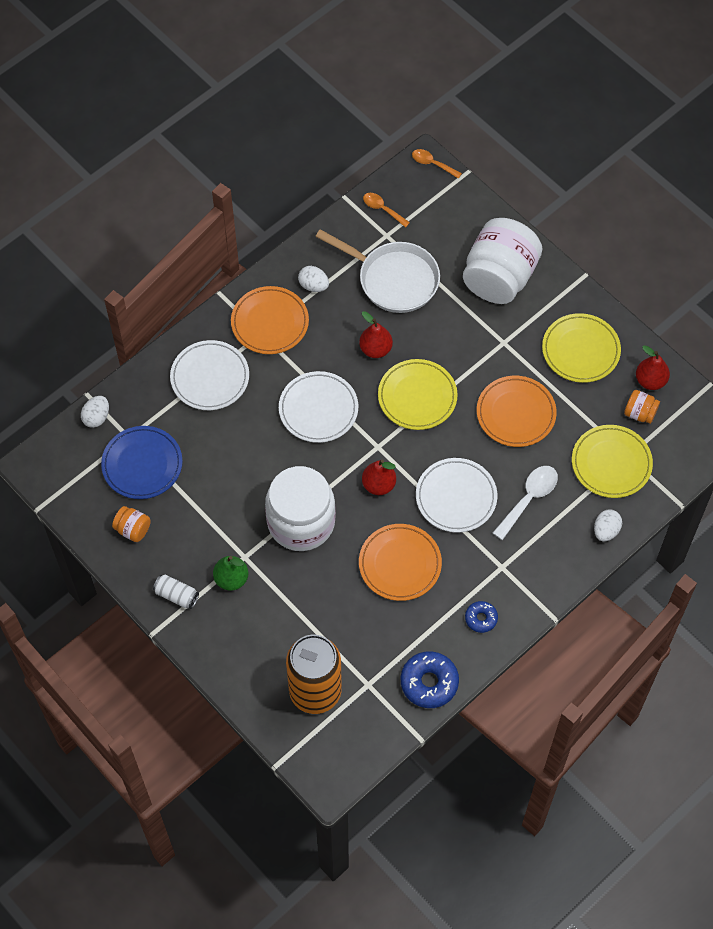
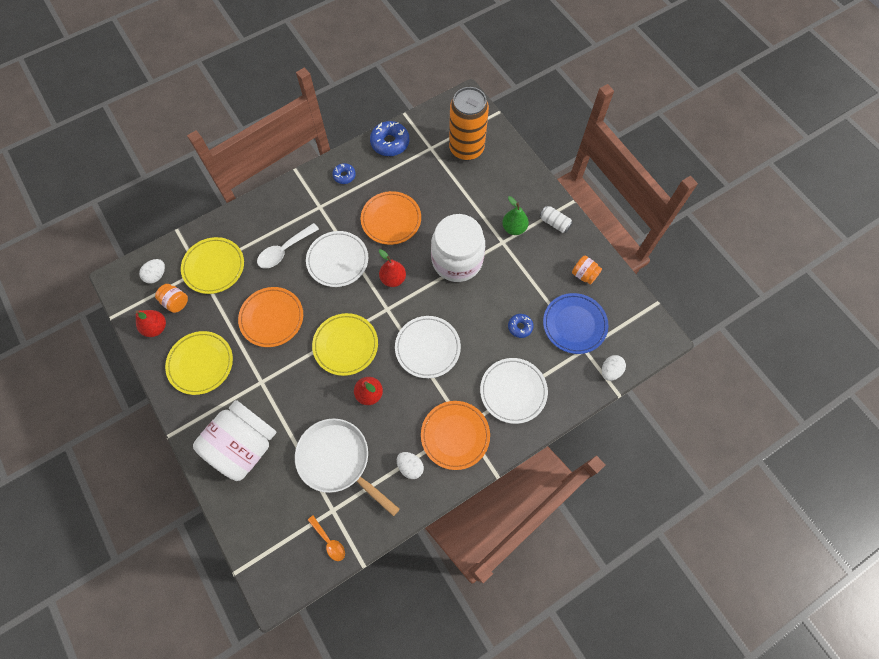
camera: 170 degrees left, 5 degrees up
(209, 451) = (520, 327): none -> blue donut
(432, 164) = (267, 588): orange spoon -> none
(606, 531) = (237, 219): white egg -> white egg (156, 275)

